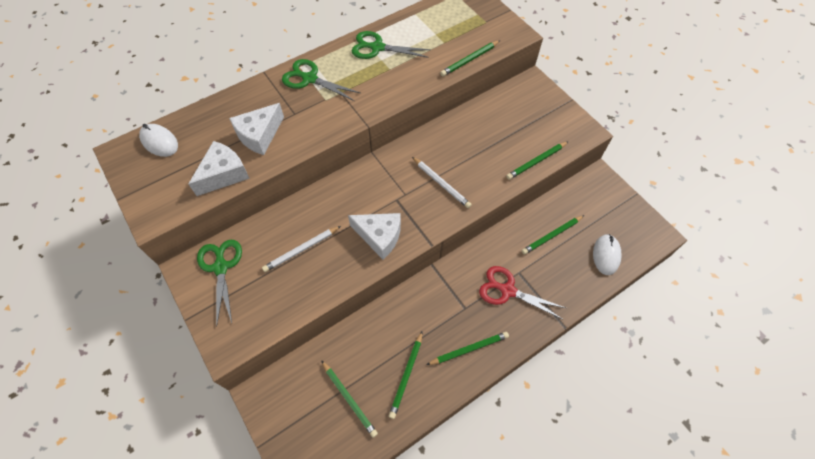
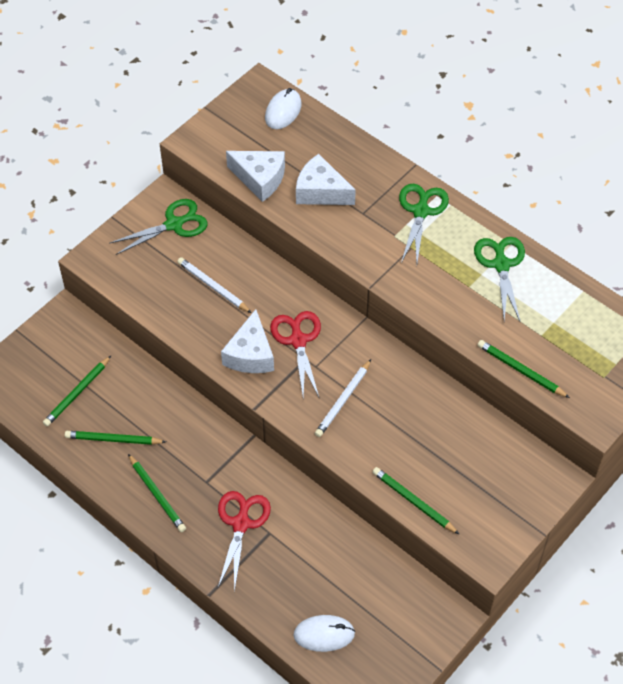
camera: 75 degrees right, 5 degrees down
(378, 200) = (298, 341): none -> red scissors
(552, 236) = (334, 564): green pencil -> none

